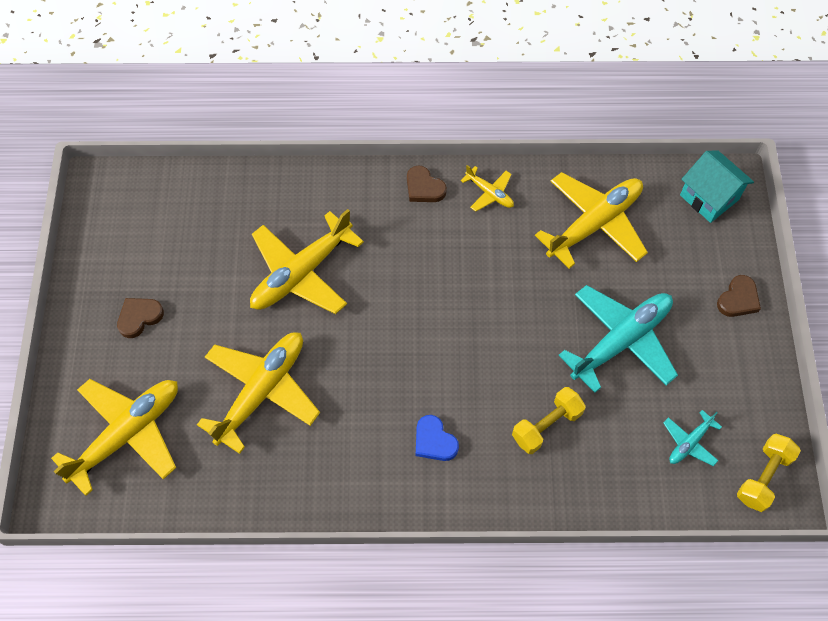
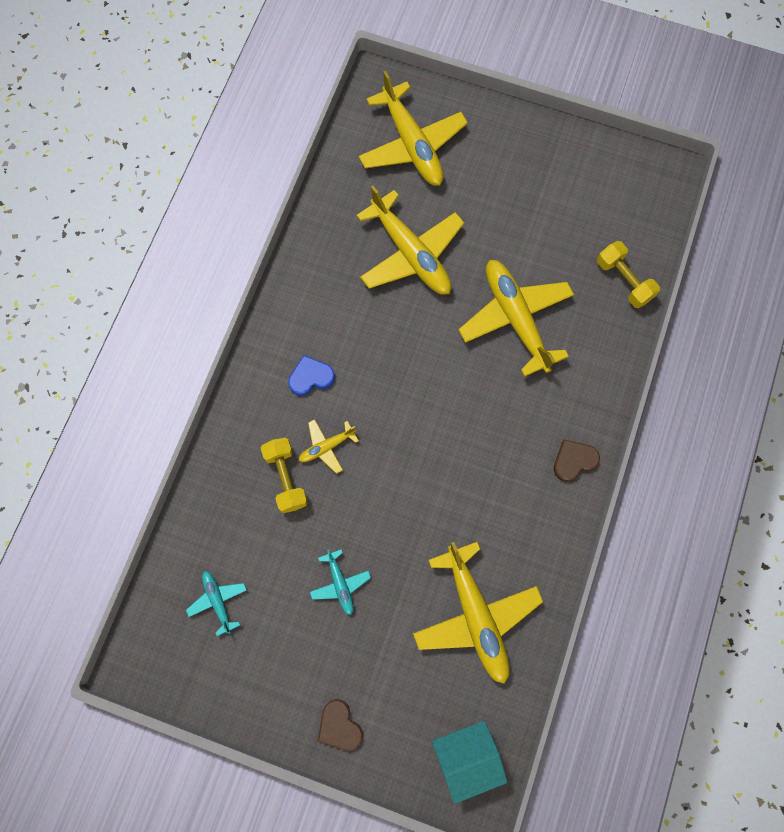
camera: 110 degrees right, 10 degrees up
(139, 317) = (517, 176): brown heart -> none
(489, 193) = (546, 523): yellow plane -> yellow plane (326, 447)
(621, 340) = (340, 584): turquoise plane -> turquoise plane, size x0.48
(763, 477) = (158, 654): yellow dumbbell -> yellow dumbbell (624, 280)

